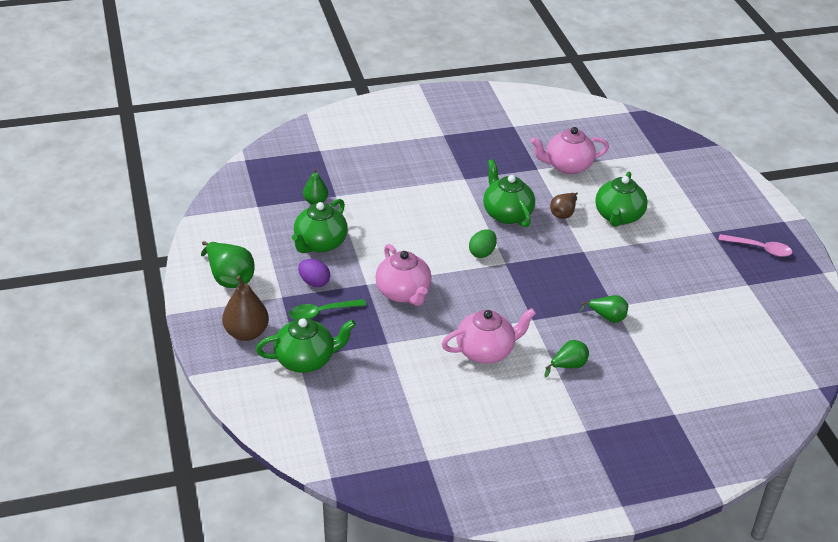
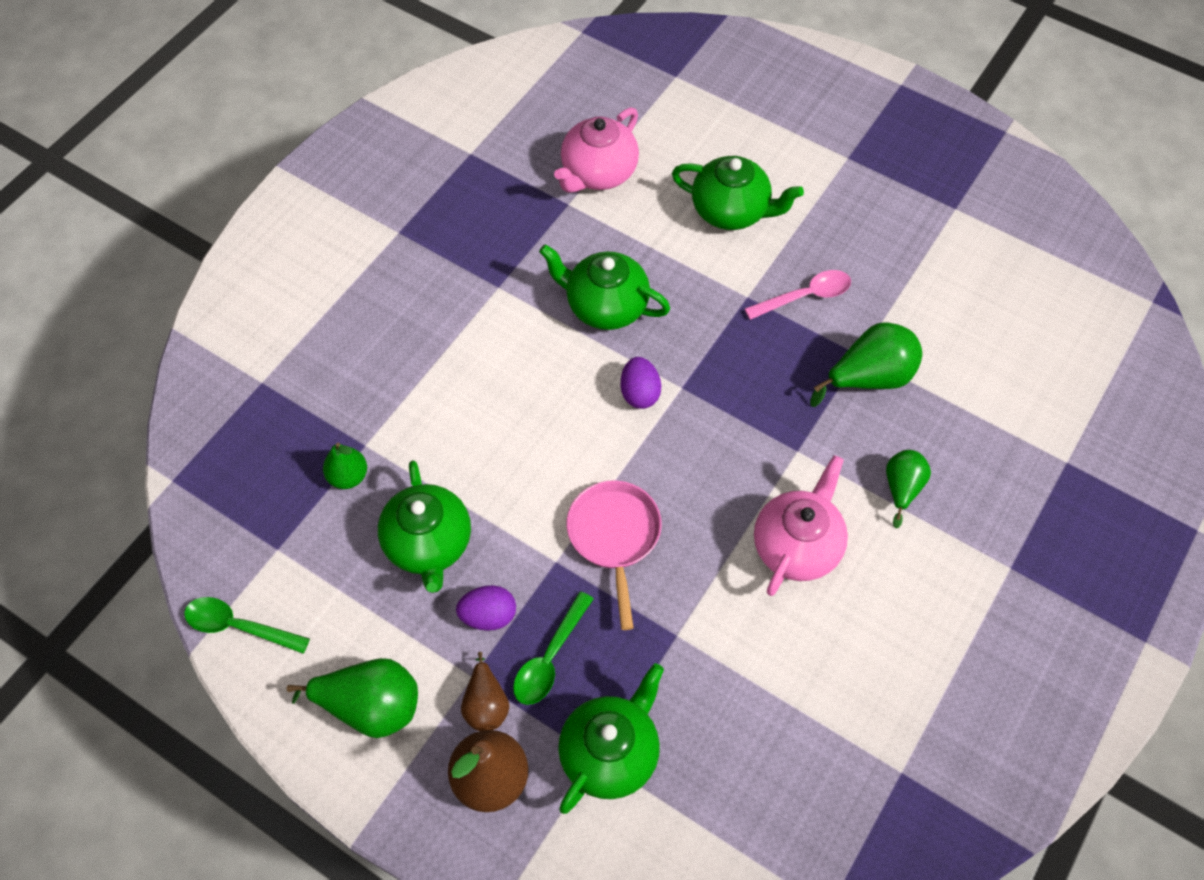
camera: 40 degrees left, 20 degrees up
(212, 220) = (239, 626): none -> green spoon
(403, 293) = (614, 537): pink teapot -> pink pan
(482, 253) = (639, 393): green egg -> purple egg
(563, 213) = (668, 254): brown pear -> brown pear (486, 704)
(607, 317) = (869, 378): green pear -> green pear, size x1.61
(618, 216) = (731, 211): green teapot -> green teapot turned 45 degrees counterclockwise
(759, 249) = (917, 145): pink spoon -> pink spoon (805, 296)

